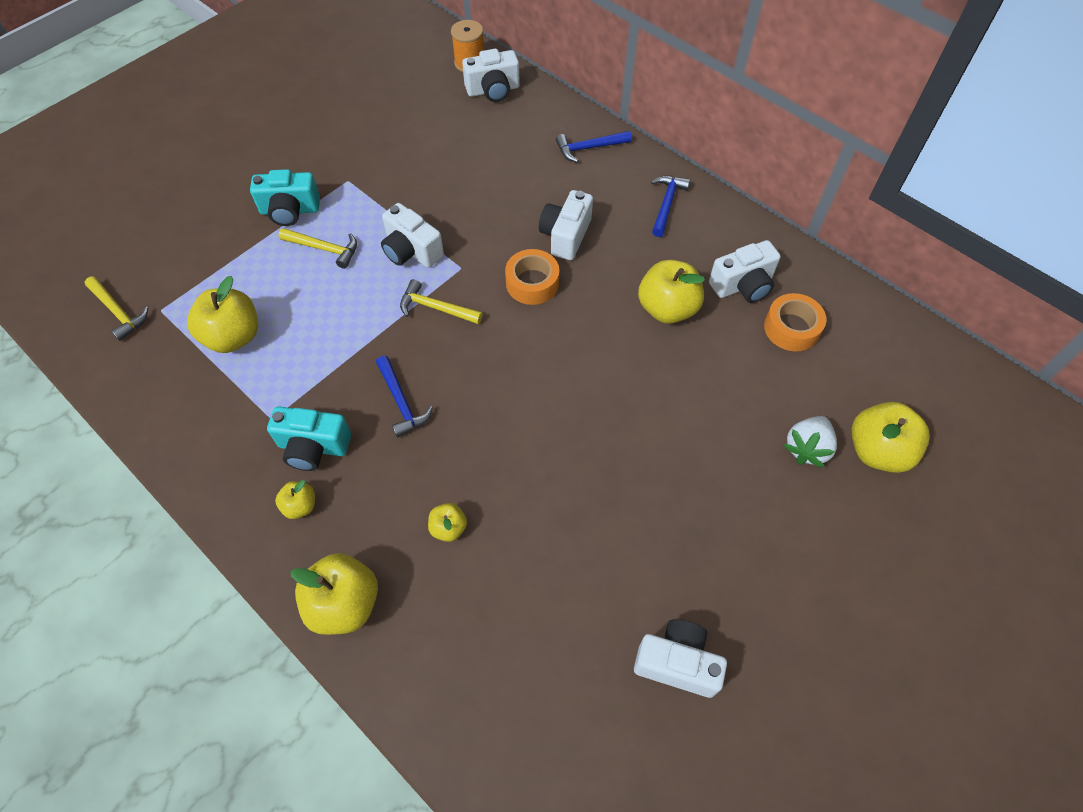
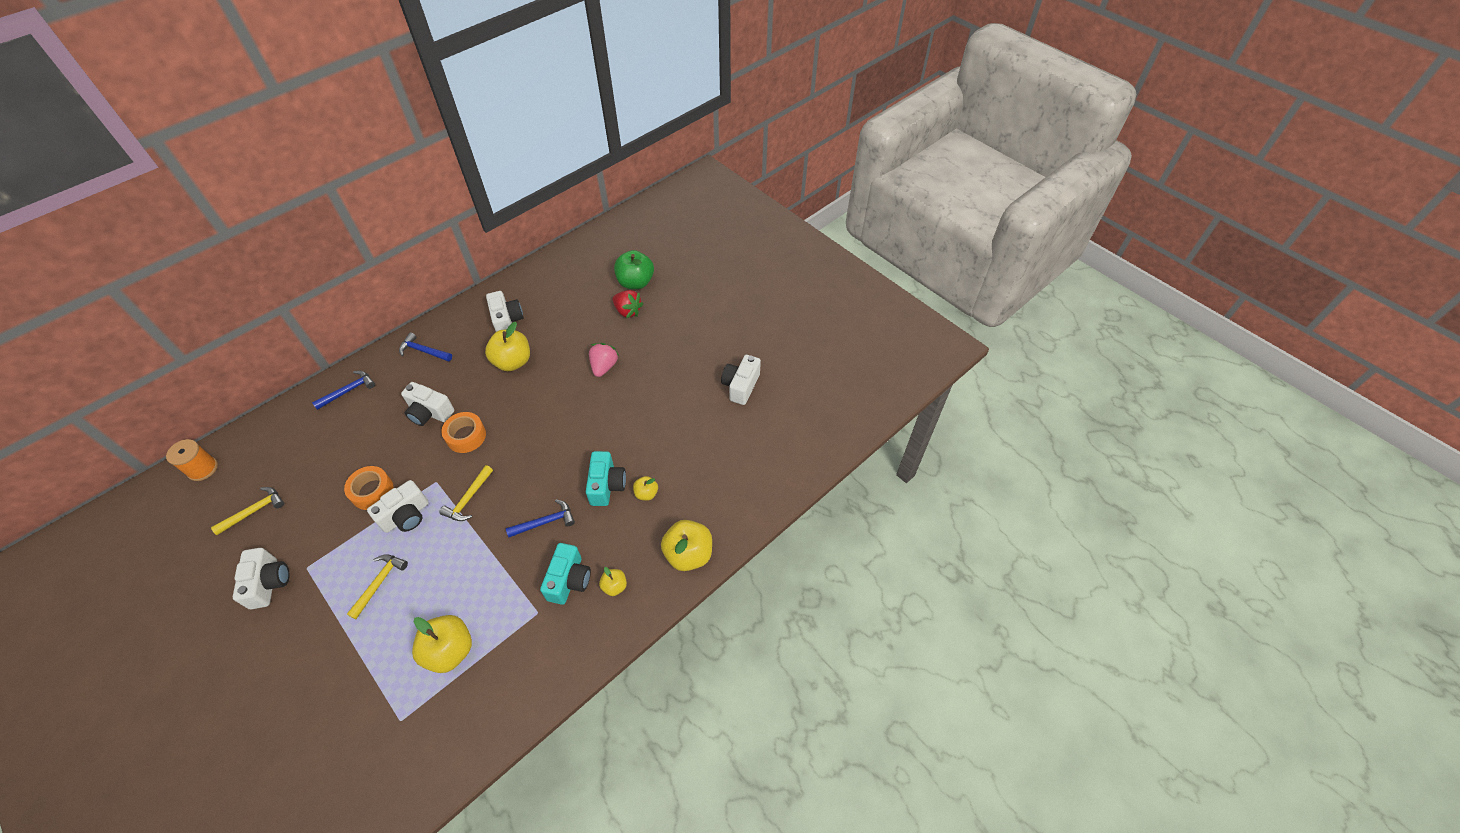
camera: 85 degrees left, 5 degrees down
(118, 312) = (389, 761): yellow hammer -> yellow hammer (254, 511)
(290, 210) = (323, 615): turquoise camera -> turquoise camera (606, 485)
(493, 90) = (248, 452): white camera -> white camera (269, 583)
(589, 148) = (348, 391): blue hammer -> blue hammer turned 120 degrees counterclockwise
(680, 431) = (604, 367): none -> pink strawberry
(791, 328) = (546, 303): orange tape -> orange tape (372, 491)
(807, 448) = (628, 311): white strawberry -> red strawberry
(877, 451) = (635, 282): yellow apple -> green apple

